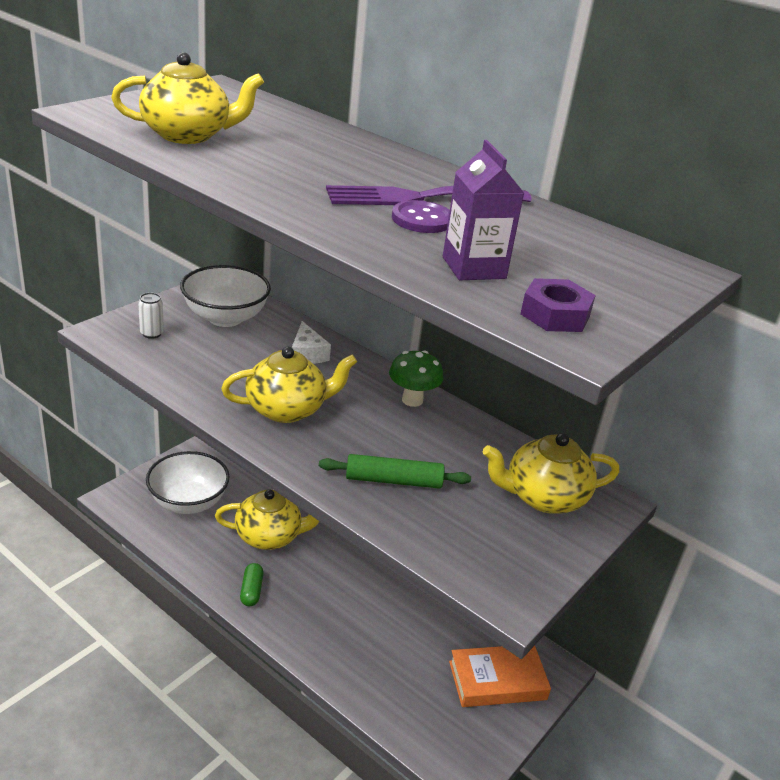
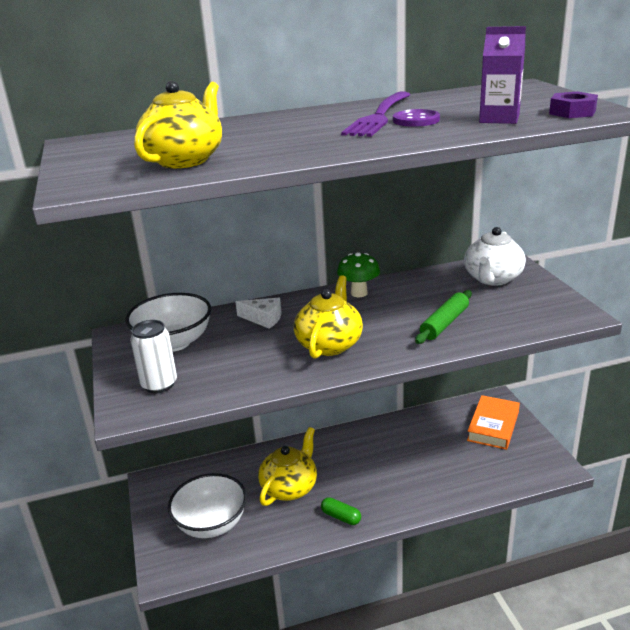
camera: 50 degrees left, 5 degrees down
(151, 333) = (159, 385): white can -> white can, size x1.59
(543, 497) = (492, 279): yellow teapot -> white teapot

